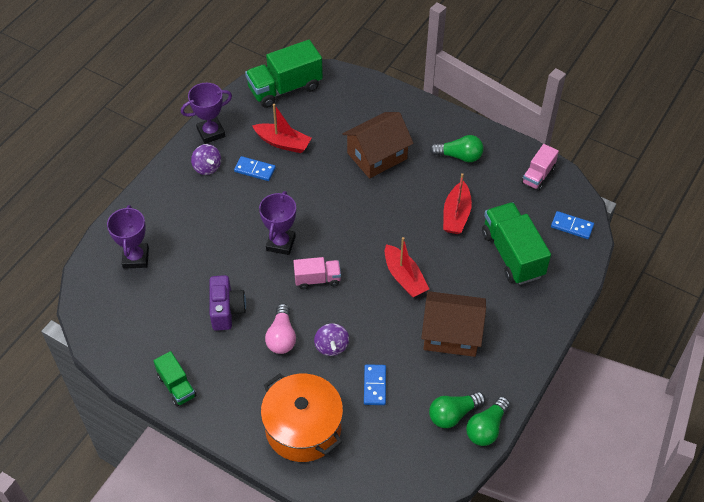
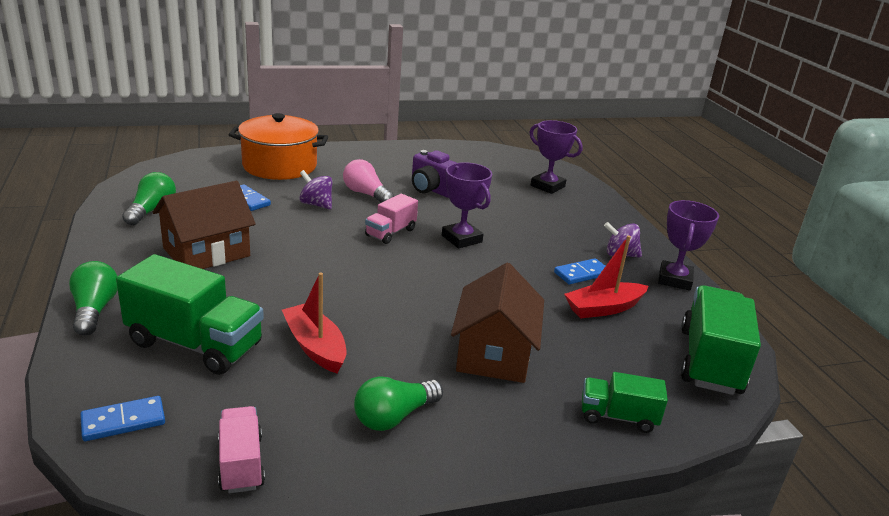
camera: 130 degrees right, 25 degrees down
(176, 386) = (401, 152): green truck -> green truck (618, 417)
(404, 277) = (308, 268): red boat -> none
(486, 428) = (108, 215): green light bulb -> green light bulb (94, 310)

